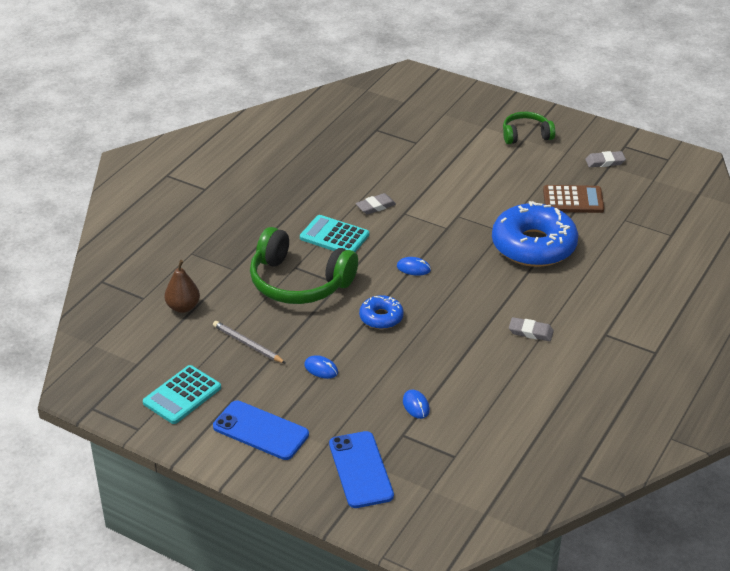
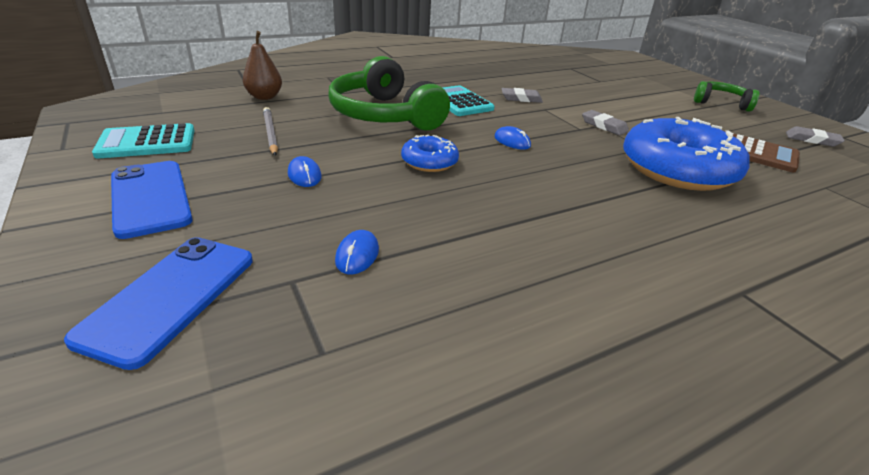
camera: 30 degrees right, 5 degrees down
(530, 332) = (611, 242): grey eraser -> grey eraser (604, 126)

